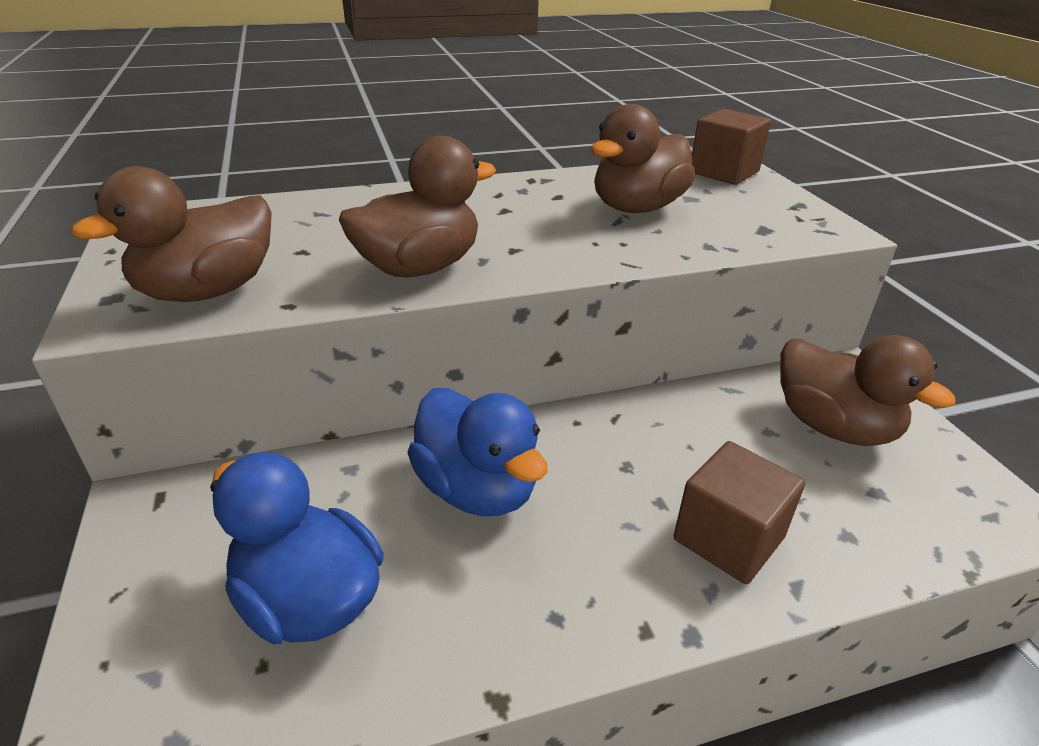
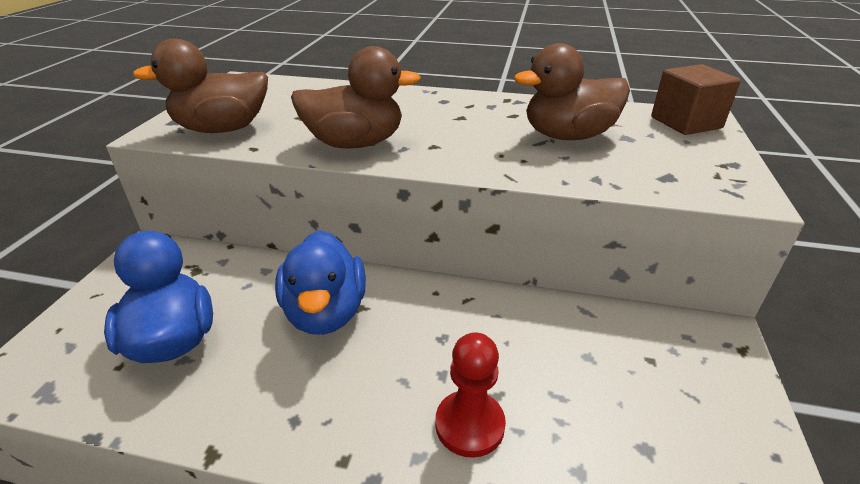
camera: 30 degrees right, 0 degrees up
(728, 538) = (469, 425): brown cube -> red pawn
(833, 427) = (655, 376): brown duck -> none

